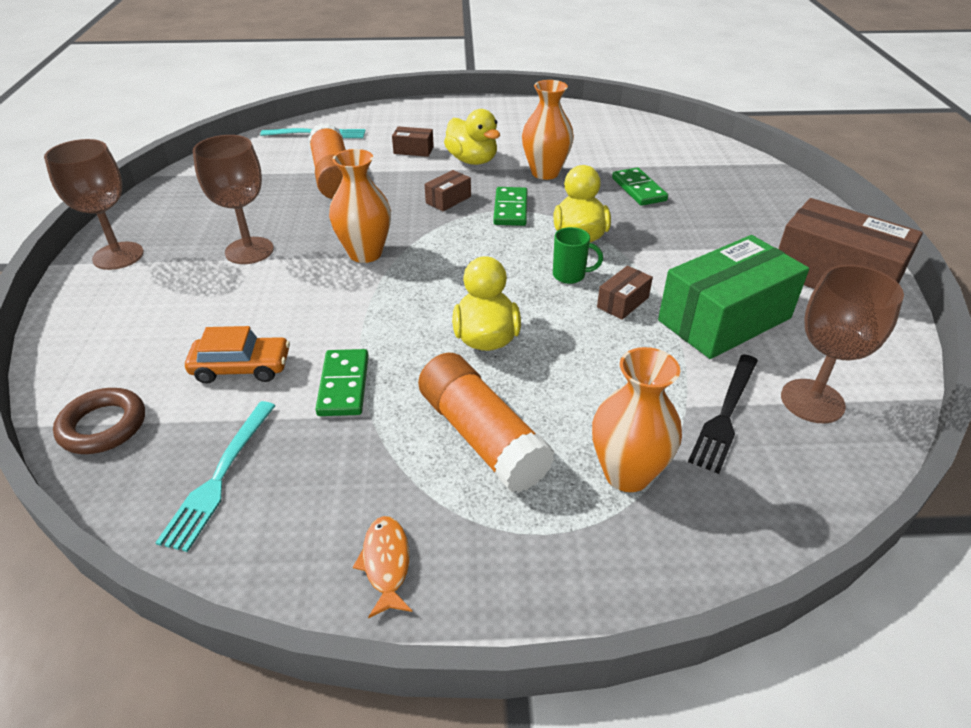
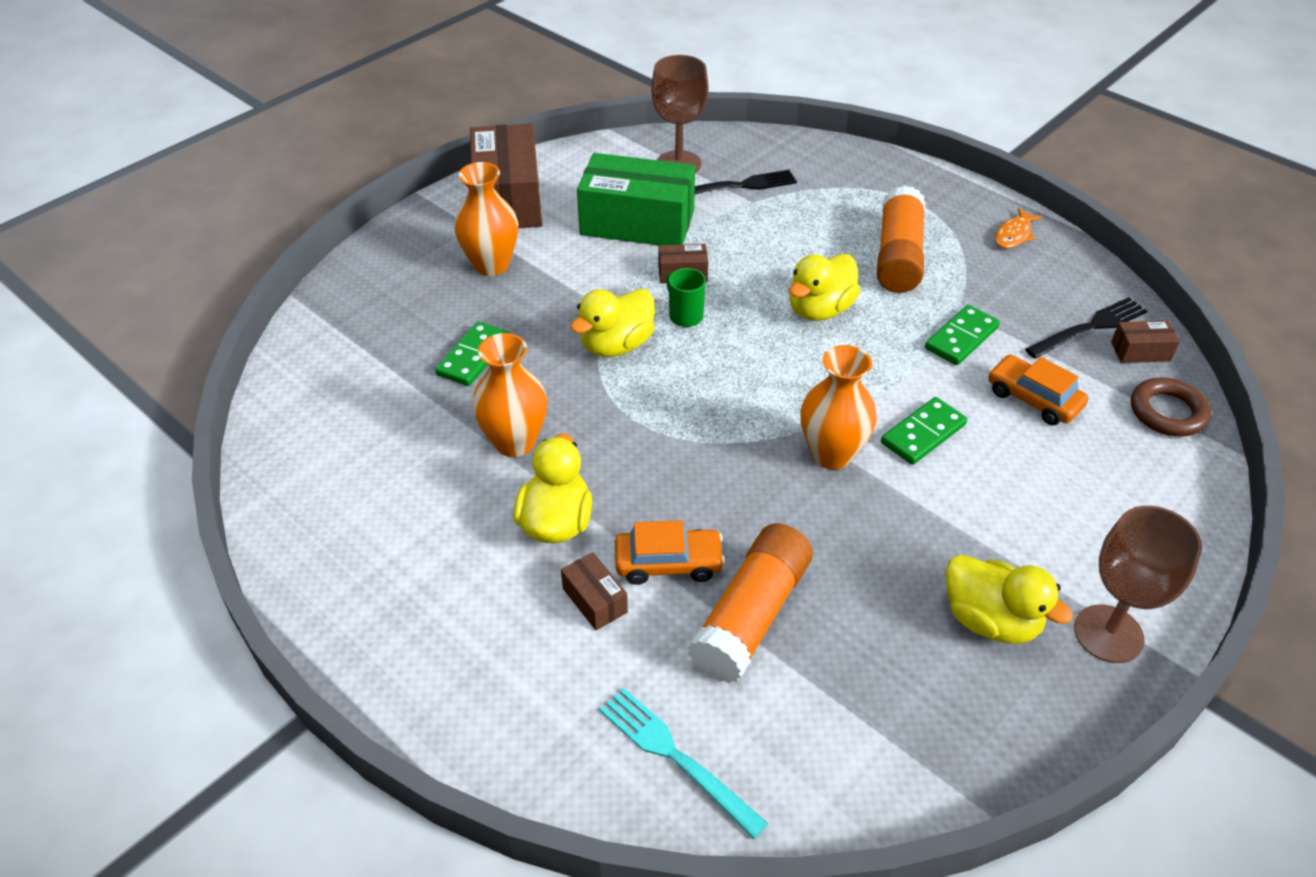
camera: 135 degrees left, 5 degrees up
(198, 230) = (990, 620): none -> yellow duck
(219, 477) = (1090, 327): turquoise fork -> black fork
(249, 251) = (949, 539): brown goblet -> none
(397, 173) = (668, 563): none -> orange car
(448, 200) = (668, 473): brown box -> brown box (1140, 351)
(510, 209) = (626, 416): green domino -> green domino (923, 434)
(627, 473) = (837, 197): orange vase -> orange vase (491, 265)

